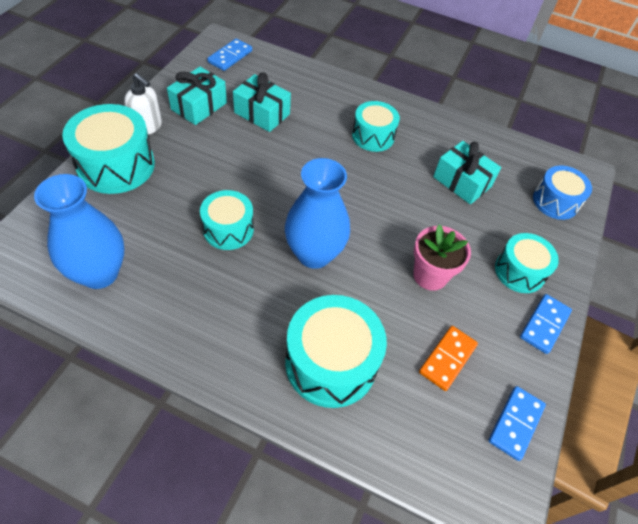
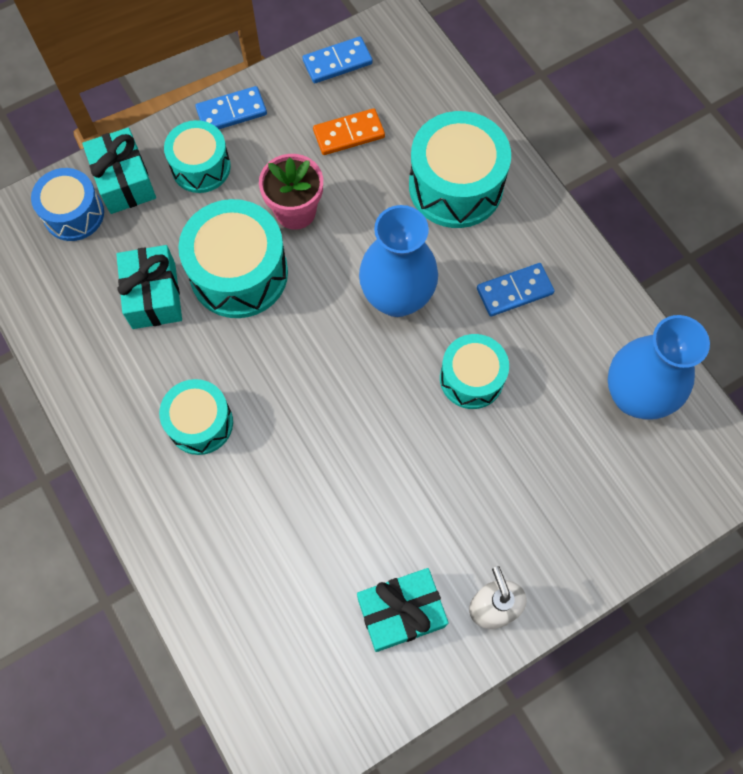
camera: 140 degrees left, 15 degrees up
(116, 165) = (562, 552): turquoise drum -> turquoise drum (239, 273)
(230, 56) = (290, 710): blue domino -> blue domino (514, 291)
(262, 113) = (320, 548): turquoise gift -> turquoise gift (124, 181)

